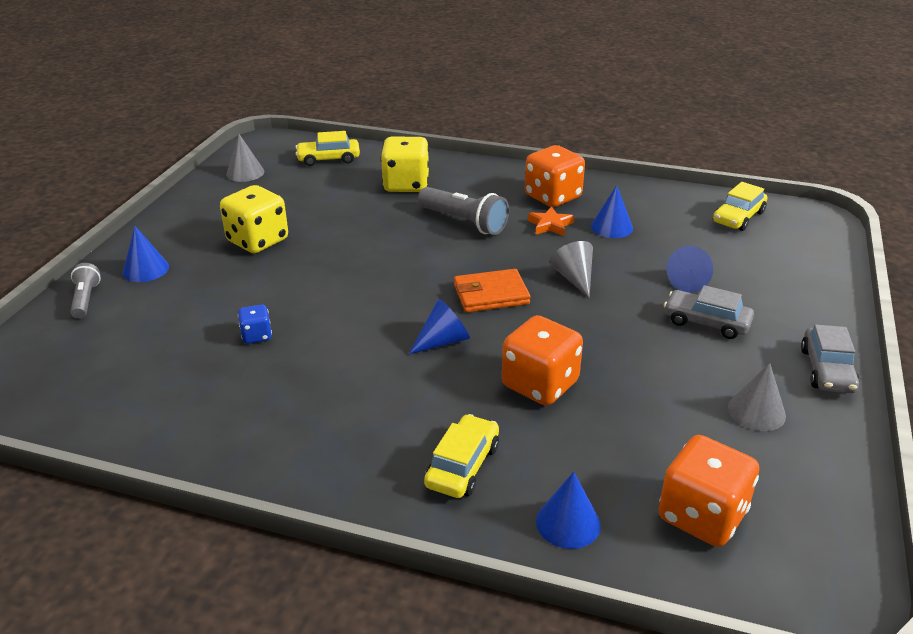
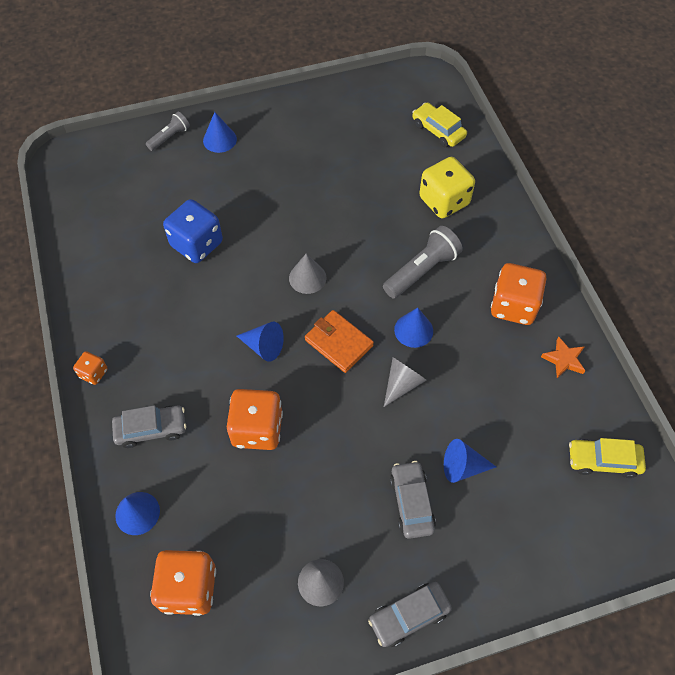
camera: 55 degrees right, 25 degrees up
(245, 173) = (374, 99): grey cone -> grey cone (307, 277)
(257, 241) = (296, 170): yellow dice -> none
(257, 336) = (197, 244): blue dice -> blue dice, size x1.98
(331, 487) = (93, 373): none -> orange dice
(462, 466) = (151, 429): yellow car -> grey car
(464, 222) = (422, 270): grey flashlight -> grey flashlight turned 135 degrees counterclockwise
(550, 225) = (466, 328): orange star -> orange star (564, 359)
(611, 227) = (500, 372): blue cone -> blue cone (413, 330)

